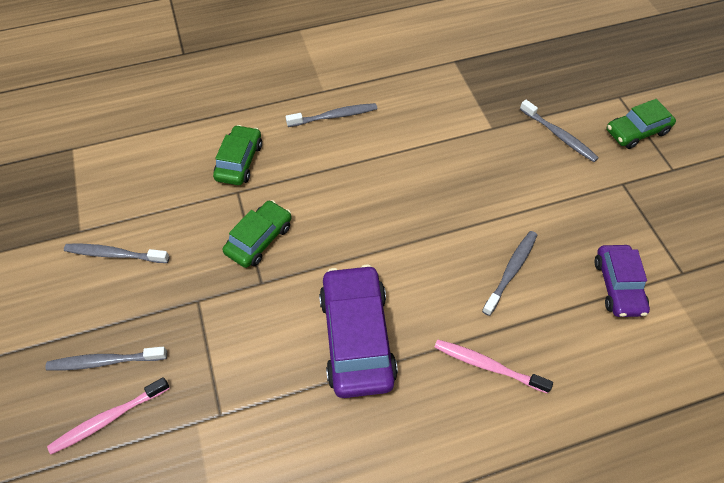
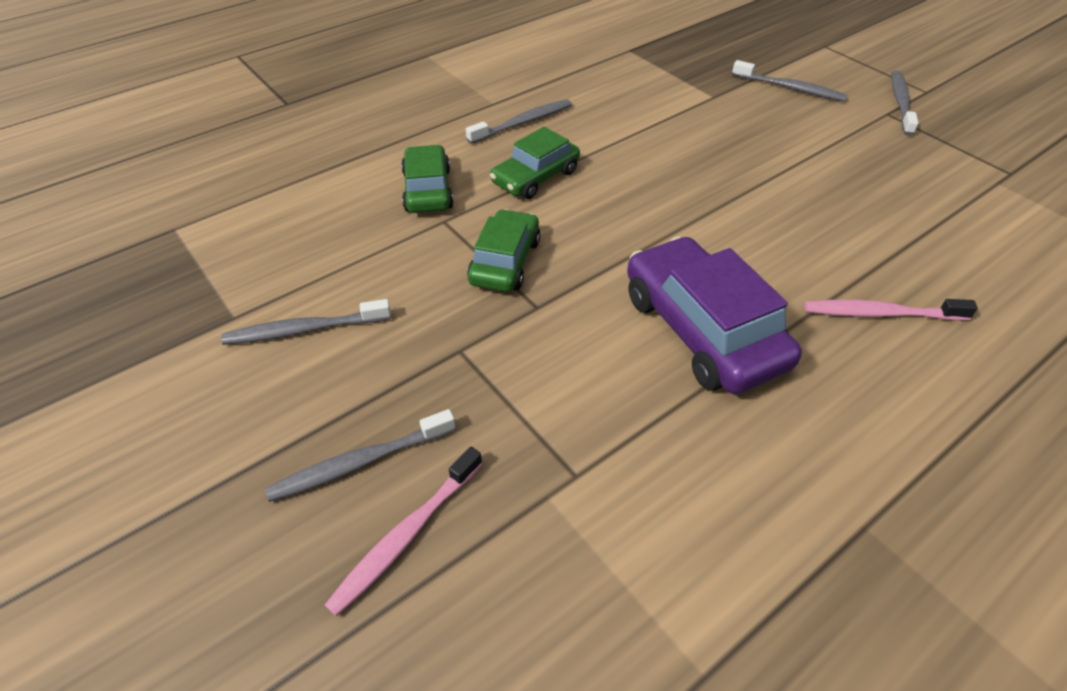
camera: 20 degrees left, 10 degrees down
(511, 271) = (834, 216): grey toothbrush -> grey toothbrush (900, 103)
(618, 286) = (957, 200): purple car -> none
(636, 131) = (865, 69): green car -> green car (535, 177)

